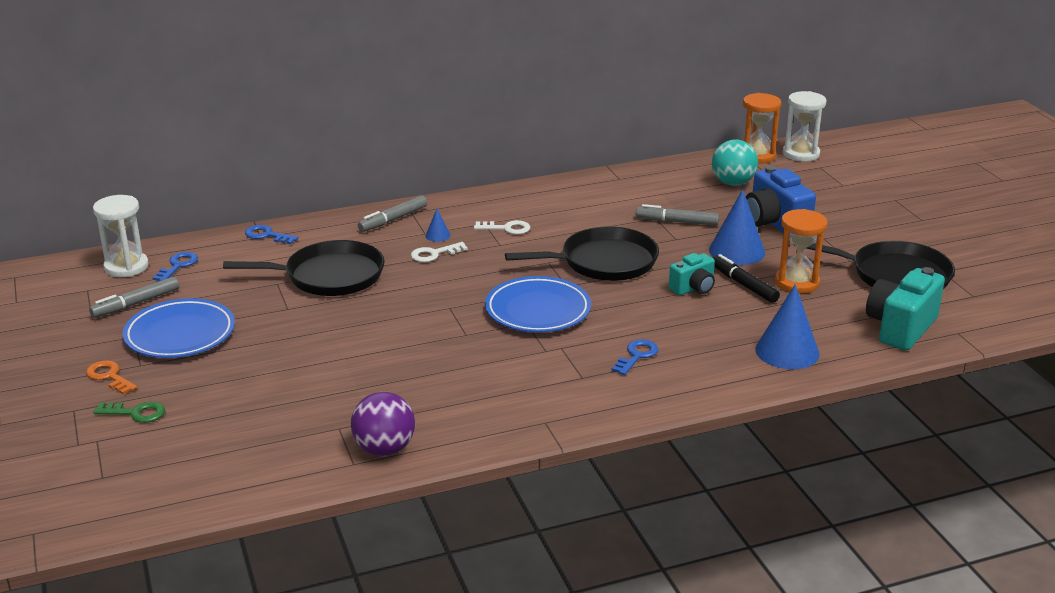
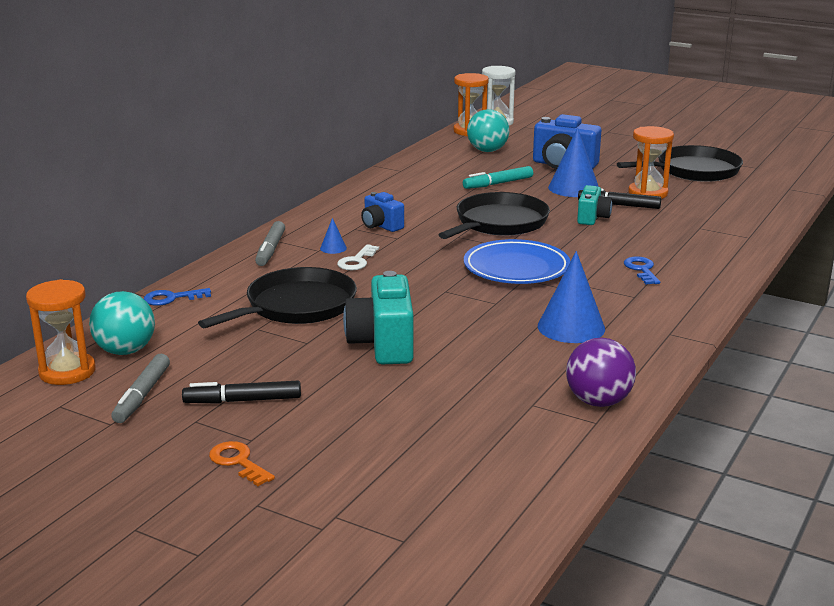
camera: 40 degrees left, 5 degrees down
(109, 376) = (238, 462): orange key -> orange key turned 45 degrees clockwise
(126, 267) = (67, 372): white hourglass -> orange hourglass
(136, 413) = (329, 477): green key -> none
(178, 265) = (125, 351): blue key -> turquoise ball
(180, 334) = (243, 400): blue plate -> black marker
(507, 228) = (381, 226): white key -> blue camera
(677, 222) = (498, 183): grey marker -> turquoise marker
(787, 351) = (723, 232): blue cone -> blue cone (571, 327)
(900, 328) = (756, 197): turquoise camera -> turquoise camera (383, 344)

